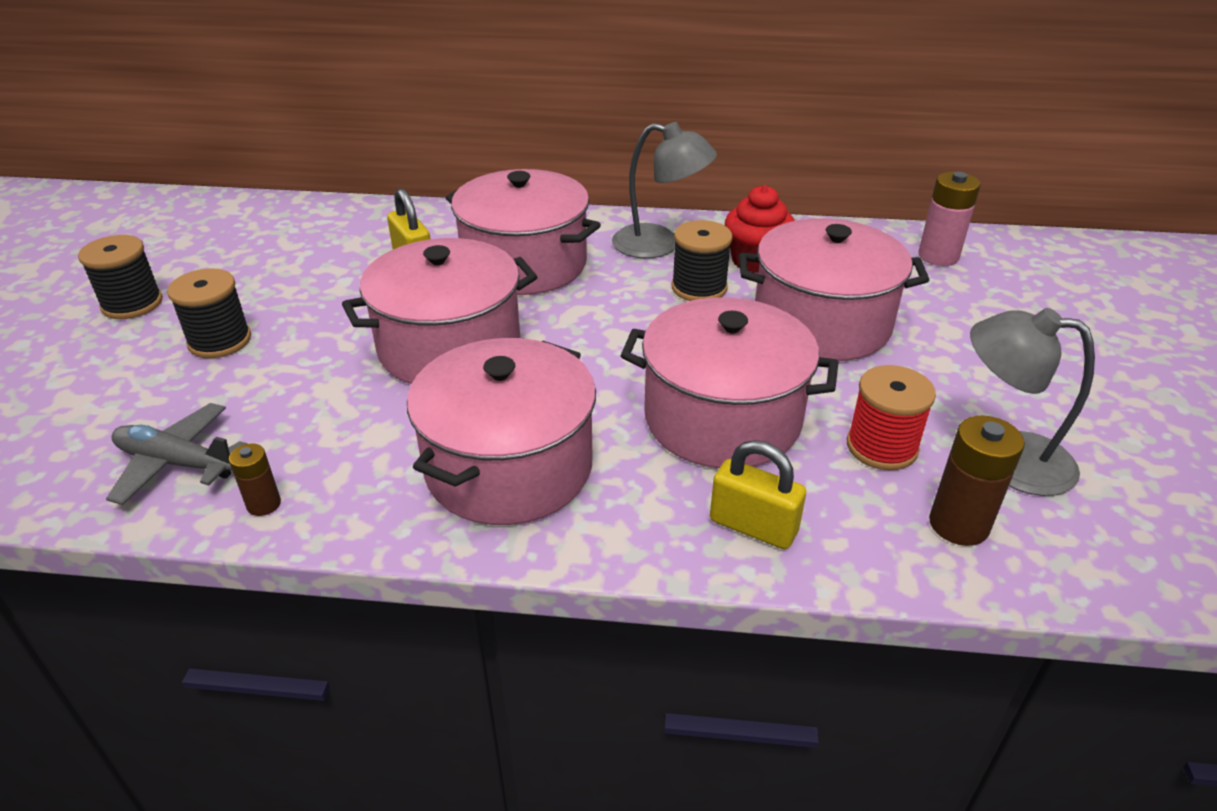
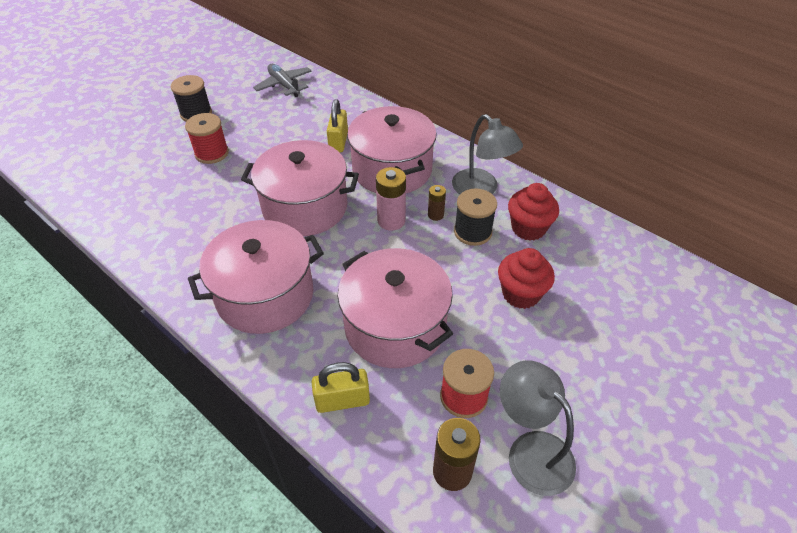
camera: 35 degrees right, 10 degrees up
(177, 463) = (141, 215): grey plane -> grey plane (284, 85)
(220, 341) = (212, 153): black spool -> red spool
(264, 504) = (153, 256): brown battery -> brown battery (435, 215)
(753, 526) = (342, 400): yellow padlock -> yellow padlock turned 75 degrees counterclockwise
(821, 323) = (520, 294): pink pot -> red cupcake
(938, 256) = (660, 283): pink battery -> pink battery (391, 220)

